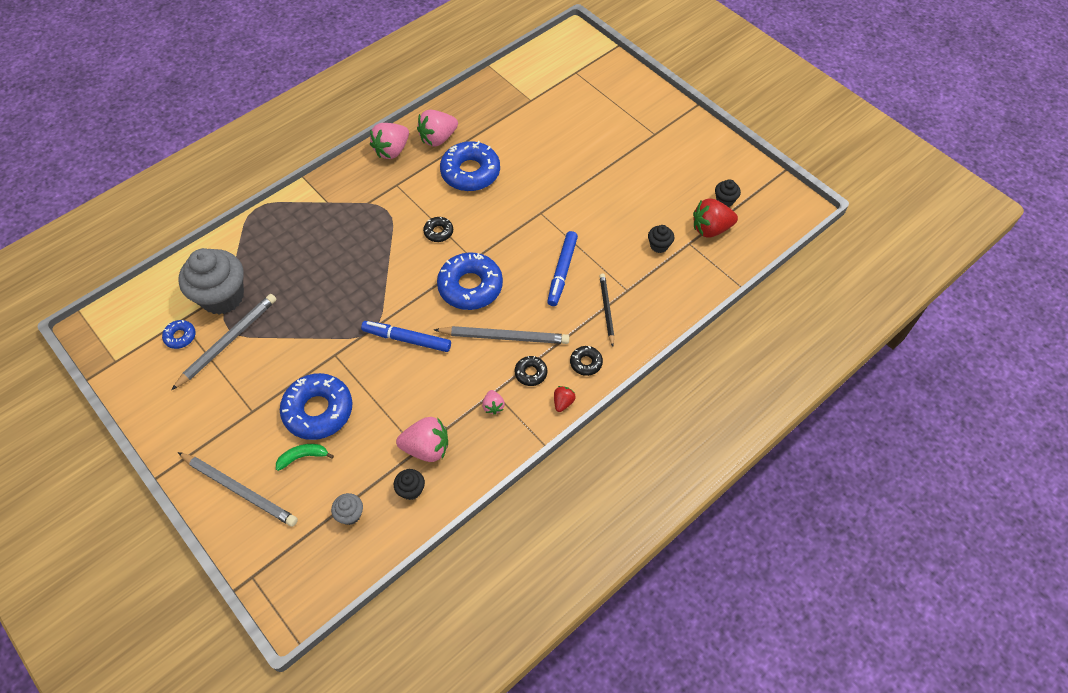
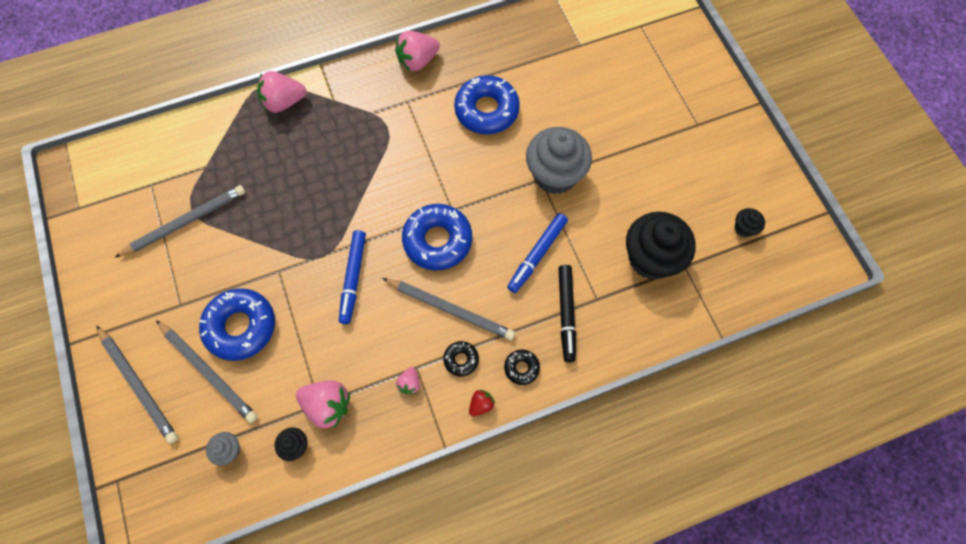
camera: 20 degrees right, 10 degrees up
(180, 336) = (144, 202): blue donut -> none
(222, 297) = (198, 172): grey cupcake -> grey cupcake (555, 175)
(303, 457) = (208, 372): green banana -> grey pencil
(407, 339) = (353, 278): blue marker -> blue marker turned 120 degrees counterclockwise
(438, 138) = (468, 61): pink strawberry -> pink strawberry (284, 102)
(438, 232) = (429, 168): black donut -> none
(606, 309) = (566, 314): black pencil -> black marker
(659, 246) = (651, 258): black cupcake -> black cupcake, size x2.28
(711, 229) = (715, 257): red strawberry -> none

